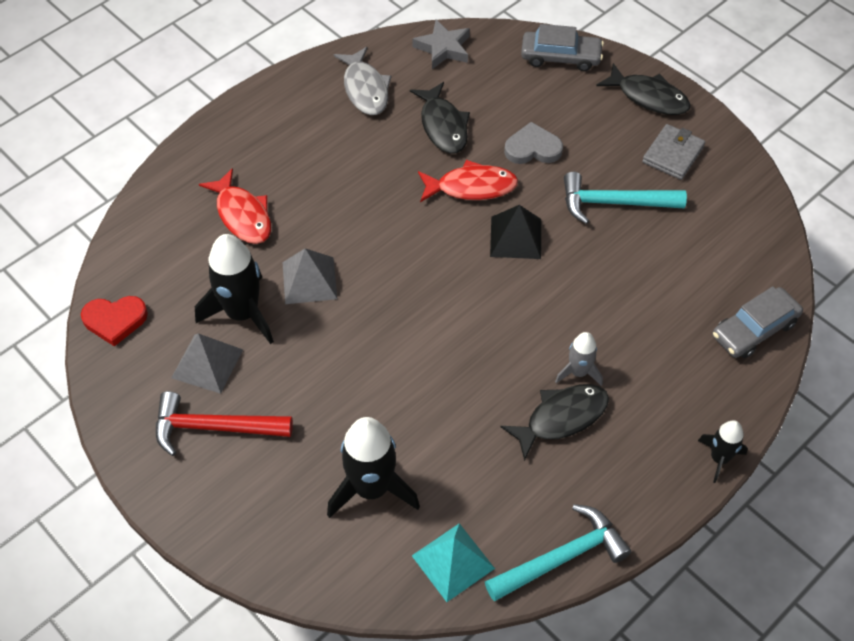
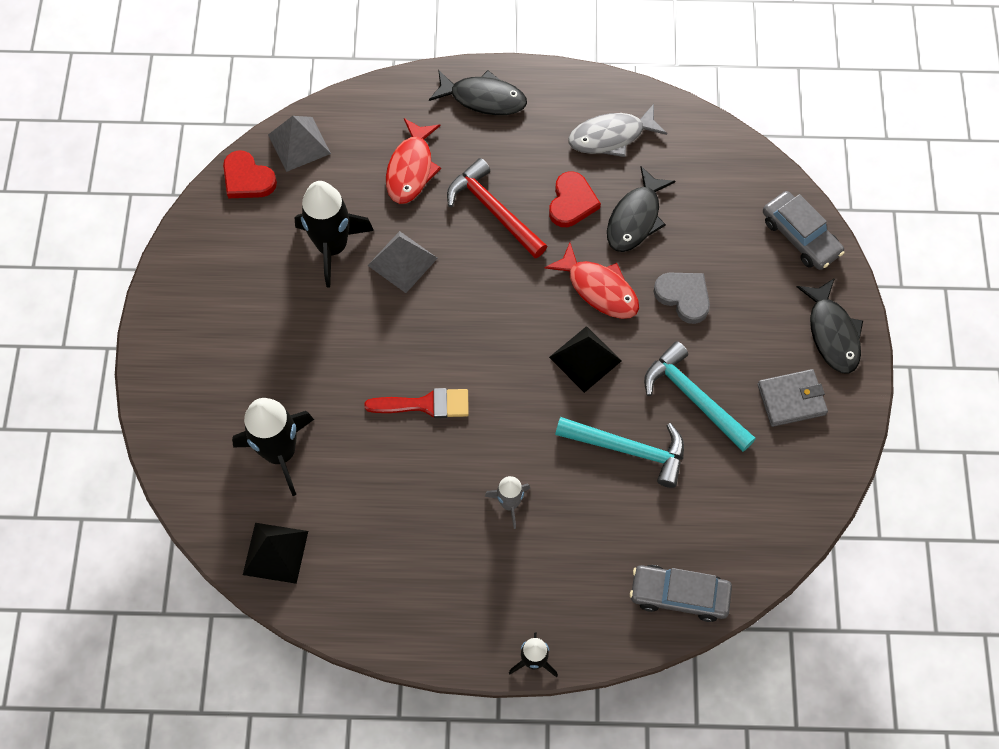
camera: 45 degrees right, 10 degrees up
(207, 363) = (272, 264): grey pyramid -> grey pyramid (299, 144)
(214, 428) = (229, 316): red hammer -> red hammer (493, 211)
(365, 89) = (611, 136): grey fish -> grey fish turned 45 degrees clockwise
(387, 148) = (572, 202): none -> red heart
(441, 360) = (425, 404): none -> red brush
(443, 48) = (712, 150): grey star -> none
(453, 562) = (275, 553): turquoise pyramid -> black pyramid
(561, 418) = (458, 525): black fish -> black fish (483, 98)
(561, 557) = (346, 619): turquoise hammer -> turquoise hammer (628, 449)

